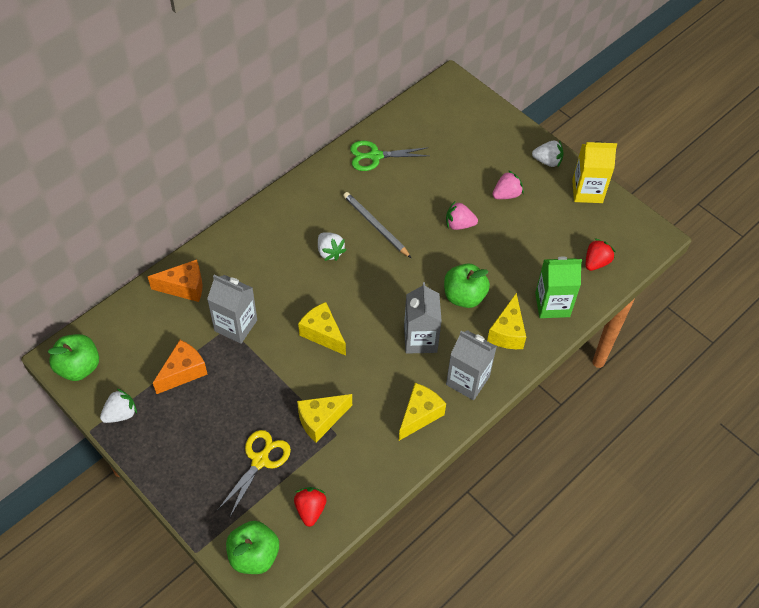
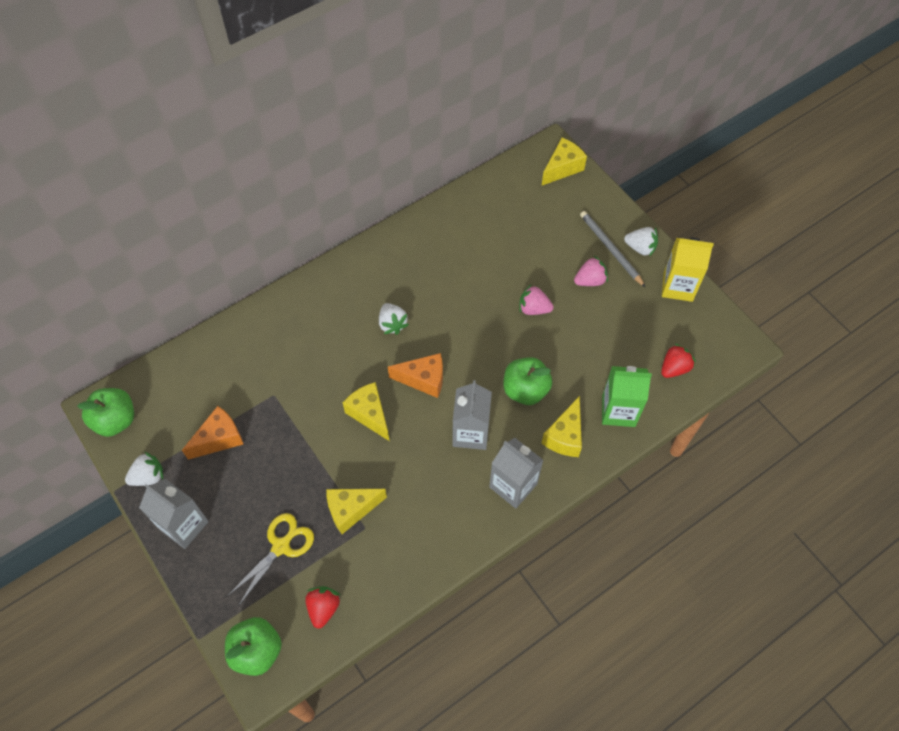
camera: 10 degrees right, 5 degrees up
(184, 287) = (236, 346): orange cheese -> orange cheese (423, 380)
(236, 325) = (281, 394): grey carton -> grey carton (184, 525)
(375, 156) = (458, 223): green scissors -> none
(376, 226) = (445, 300): grey pencil -> grey pencil (611, 249)
(419, 415) = (455, 518): yellow cheese -> yellow cheese (562, 168)

